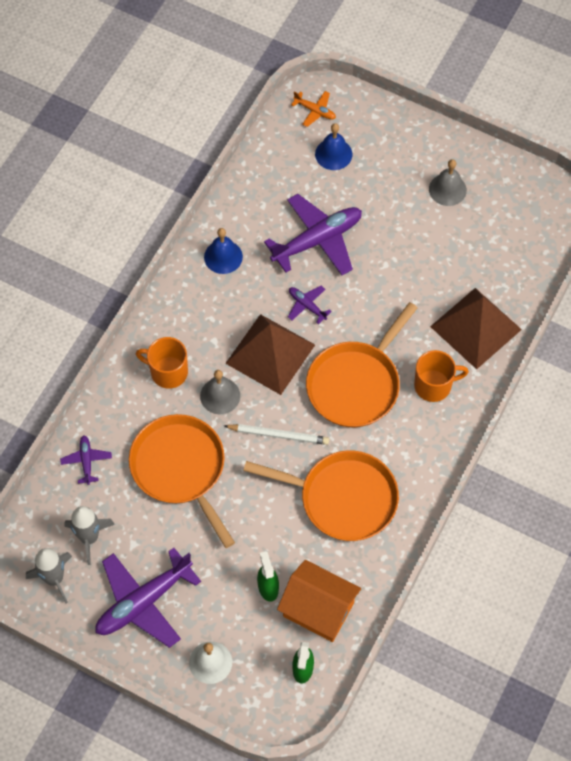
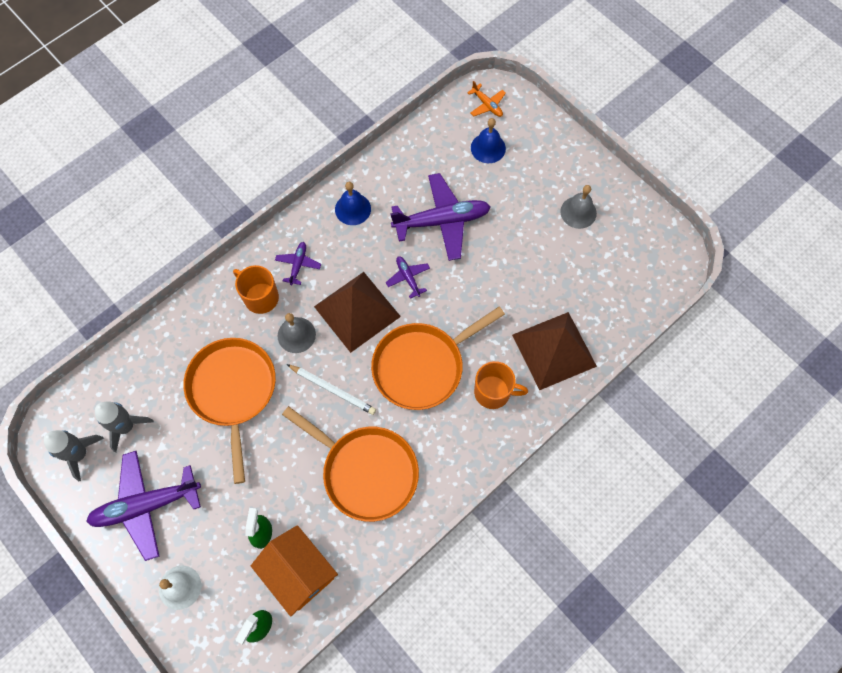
camera: 20 degrees right, 5 degrees up
(86, 461) = (155, 354): purple plane -> purple plane (298, 265)

